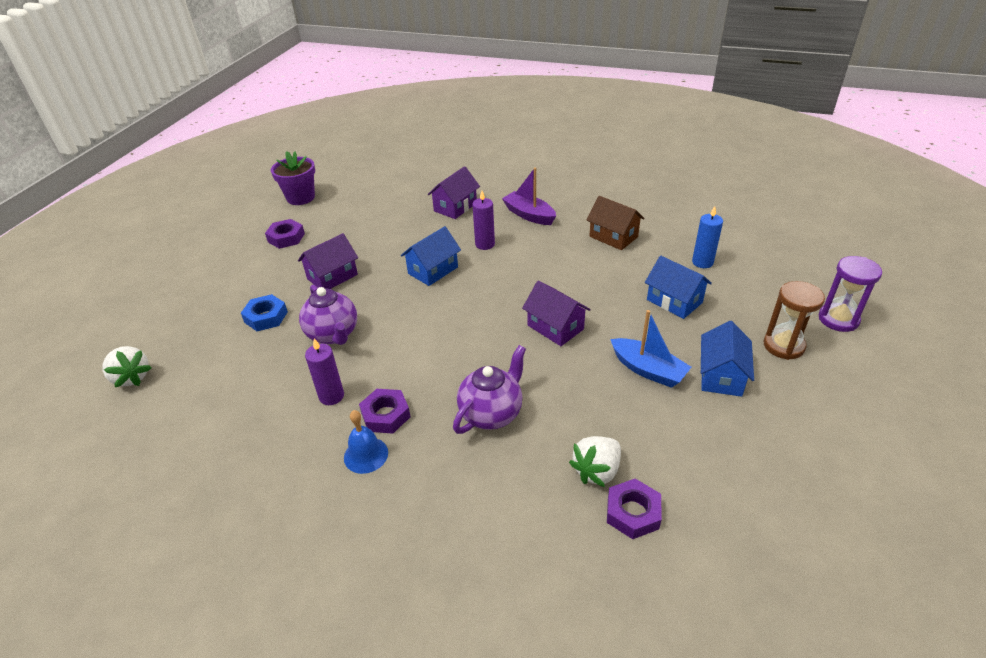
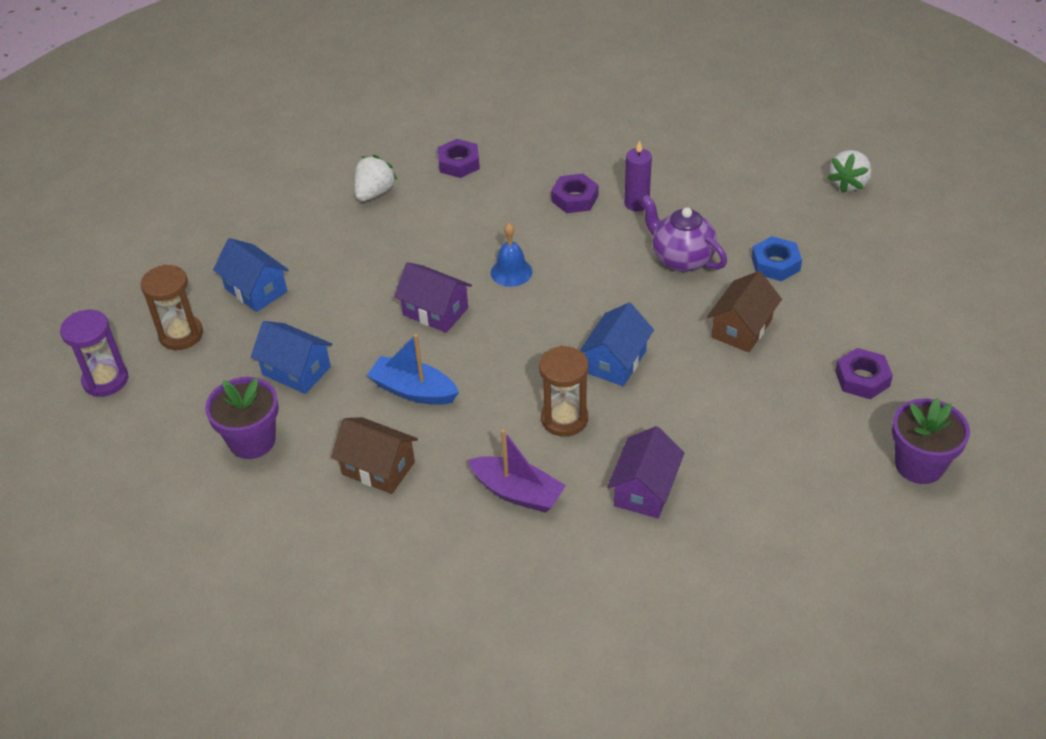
camera: 165 degrees right, 5 degrees up
(132, 377) = (849, 183): white strawberry -> white strawberry turned 90 degrees counterclockwise
(332, 277) = (741, 328): purple house -> brown house
(366, 455) = (573, 169): blue bell -> blue bell (511, 272)
(485, 244) = (564, 419): purple candle -> brown hourglass
(491, 413) = (477, 217): purple teapot -> none
(632, 513) = (344, 173): purple nut -> purple nut (459, 163)
(648, 370) = (330, 282): blue boat -> blue boat (413, 390)
(702, 262) = (252, 441): blue candle -> purple flower pot
(721, 376) = (256, 290): blue house -> blue house turned 45 degrees counterclockwise

